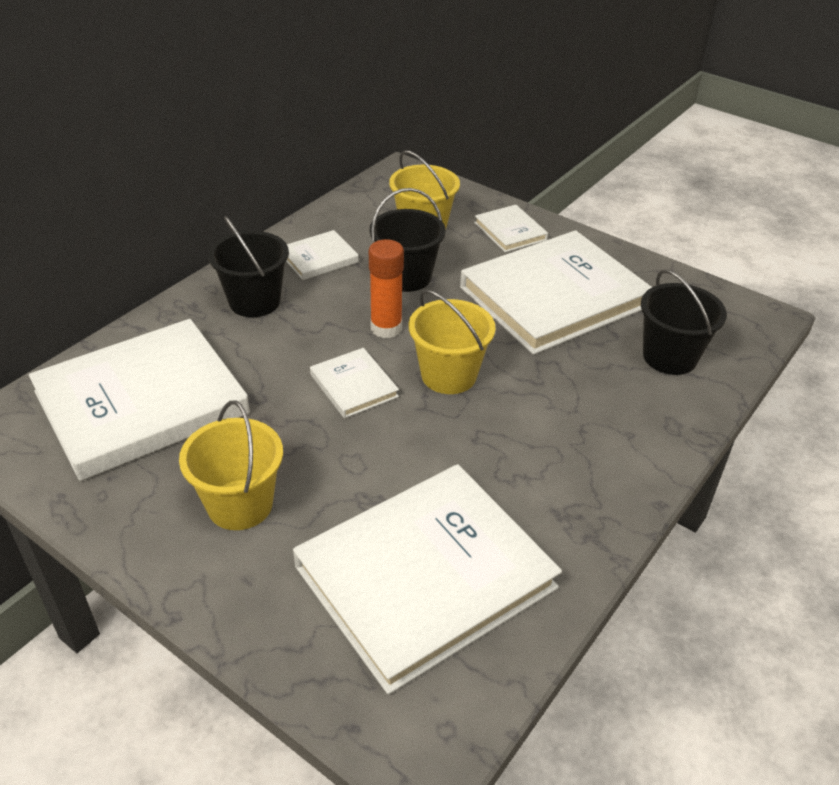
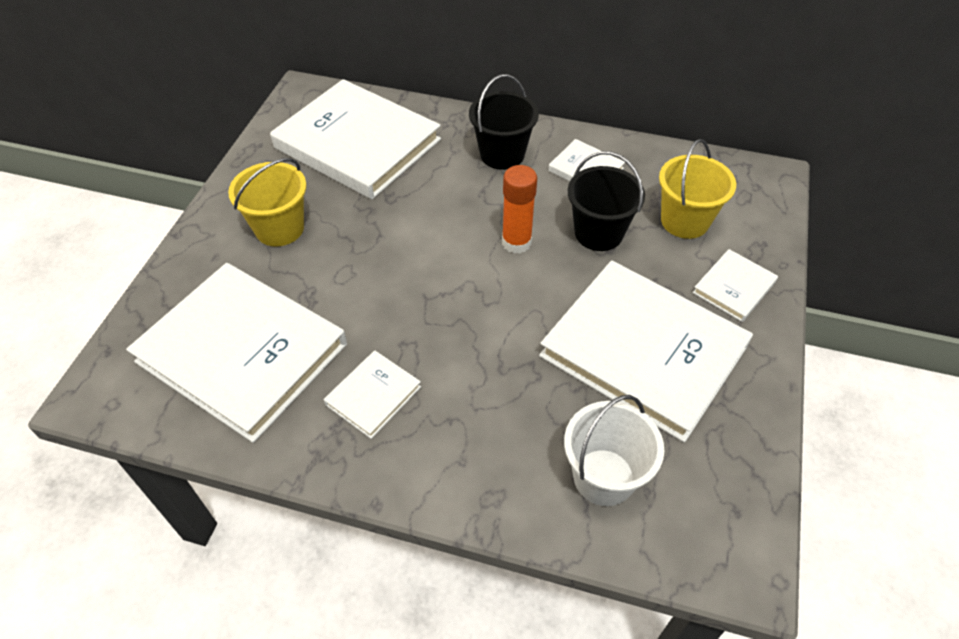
camera: 70 degrees right, 10 degrees up
(354, 385) = (431, 246): white book -> white book (373, 396)
(448, 375) = (476, 302): yellow bucket -> none
(669, 357) = (603, 477): black bucket -> white bucket

